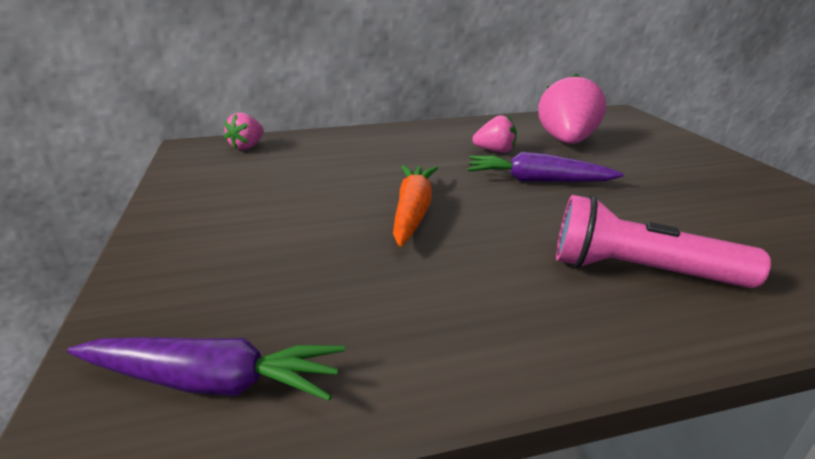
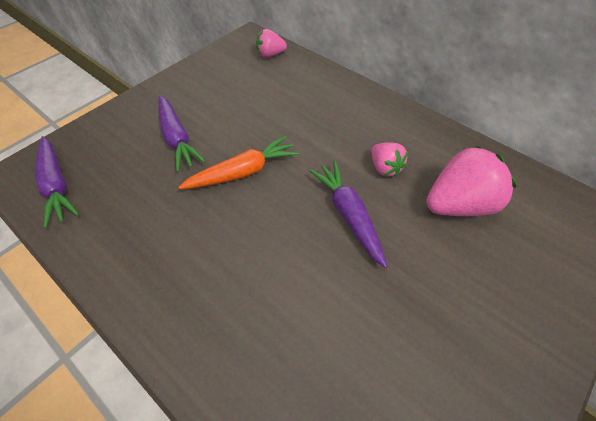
camera: 55 degrees right, 25 degrees up
(289, 236) = (177, 139): none -> purple carrot
(639, 271) = (245, 319): pink flashlight -> none

